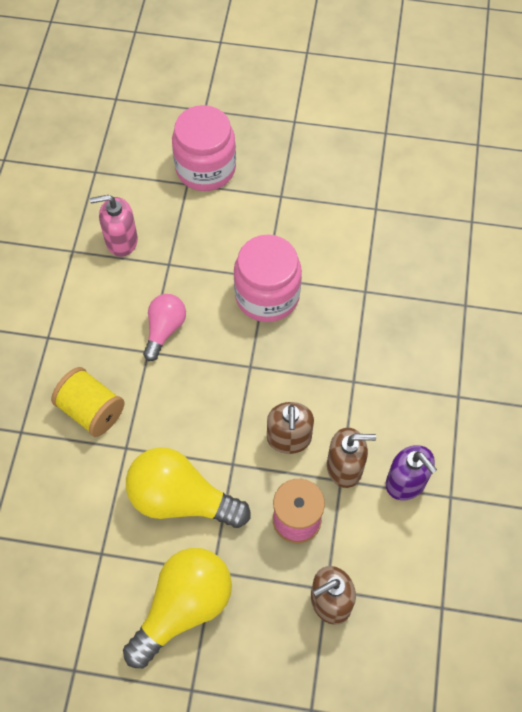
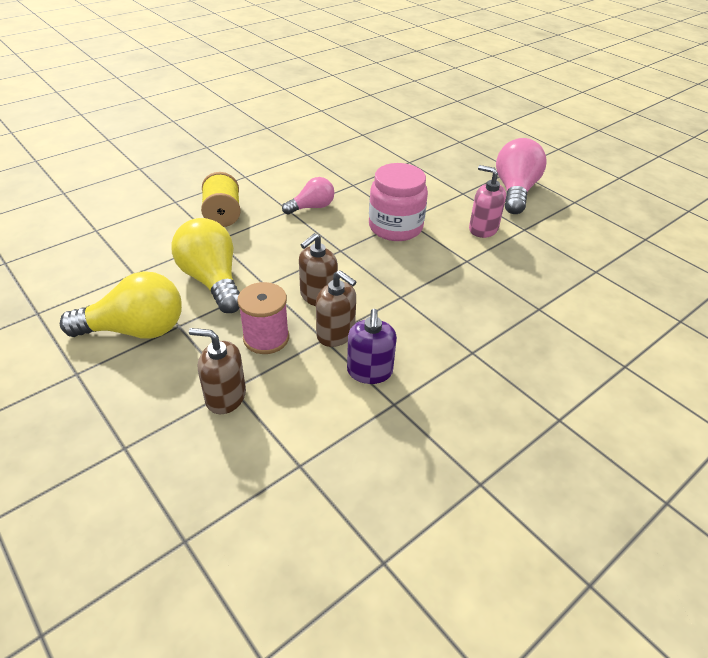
camera: 40 degrees right, 20 degrees down
(121, 240) = (339, 163): pink soap dispenser -> pink soap dispenser (483, 229)
(205, 168) = (429, 161): pink jar -> none
(323, 156) = (515, 191): none -> pink light bulb

